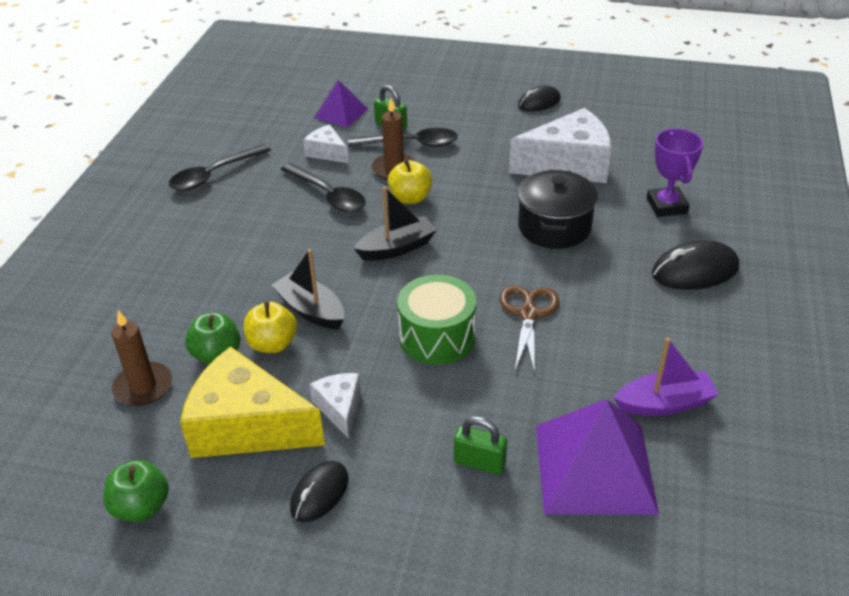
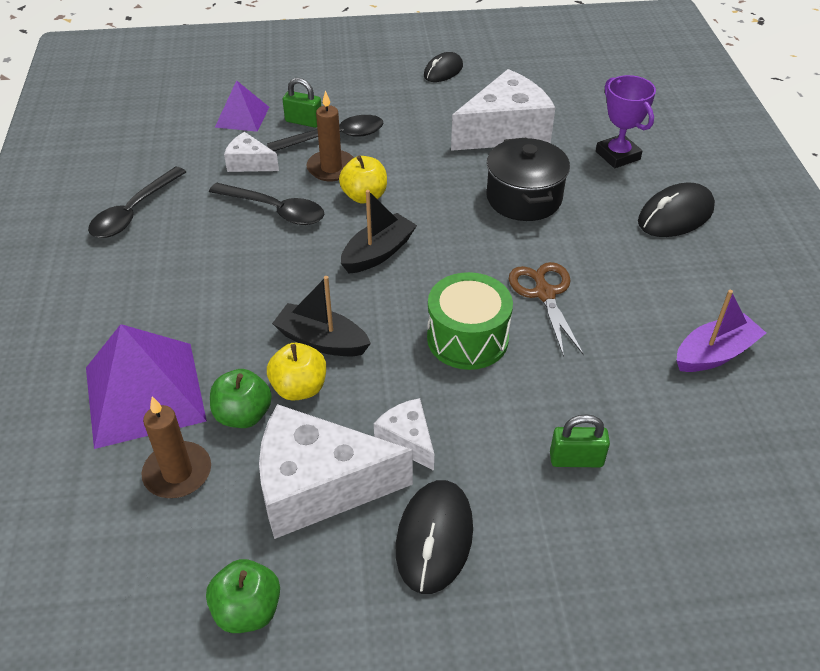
camera: 20 degrees left, 5 degrees up
(247, 426) = (318, 486): yellow cheese -> white cheese
(319, 494) = (434, 538): black mouse -> black mouse, size x1.51
(595, 468) = (685, 435): purple pyramid -> purple pyramid (145, 393)

